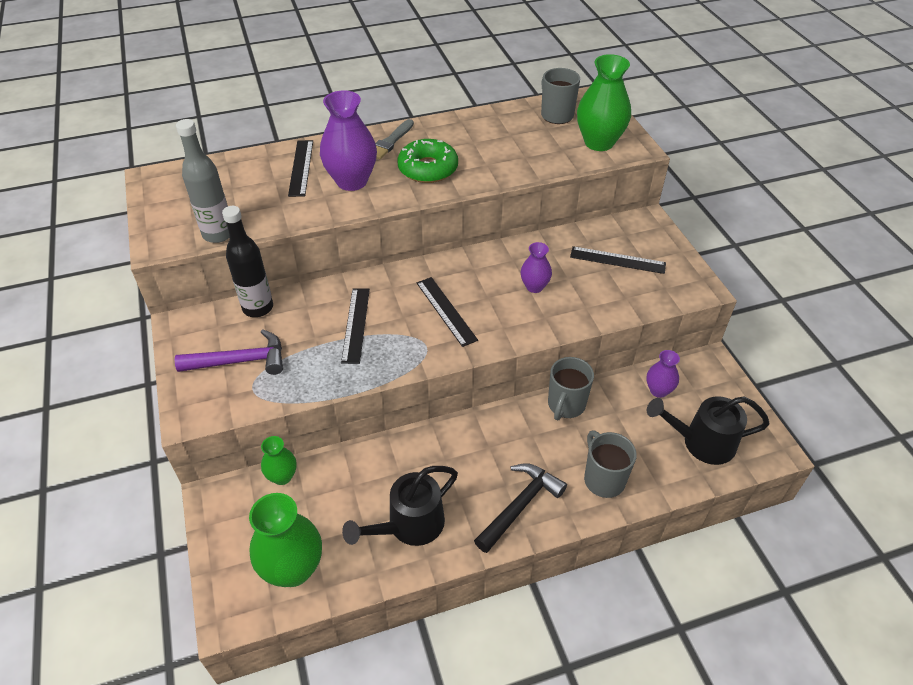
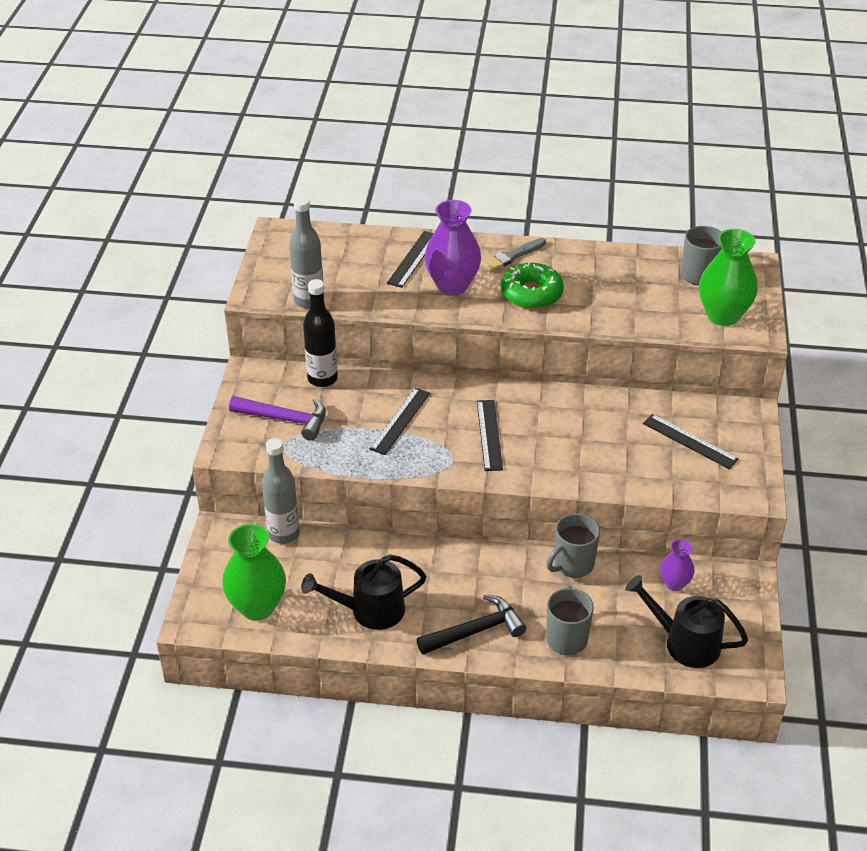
camera: 25 degrees right, 5 degrees down
(282, 476) = (283, 534): green vase -> grey bottle
(534, 287) = (588, 440): purple vase -> none

